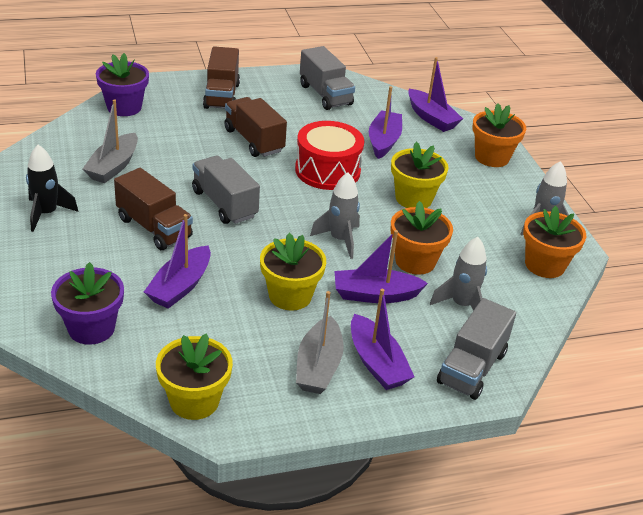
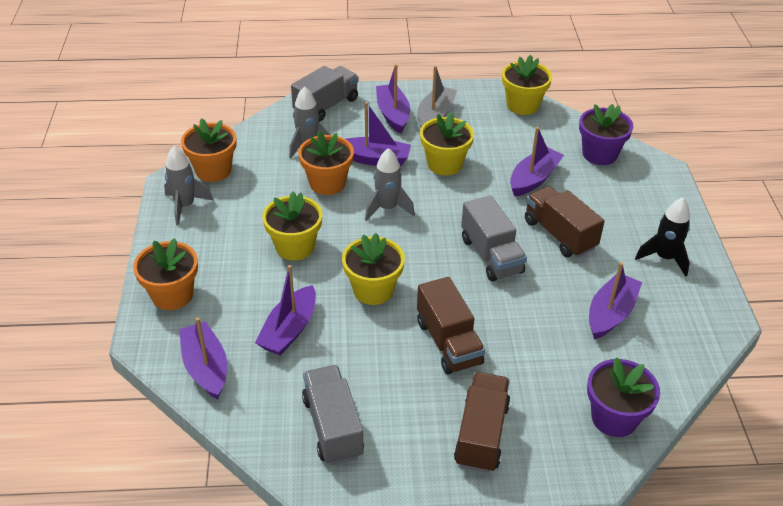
camera: 165 degrees left, 5 degrees up
(113, 166) = (610, 313): grey boat -> purple boat
(327, 170) = (373, 290): red drum -> yellow flower pot

